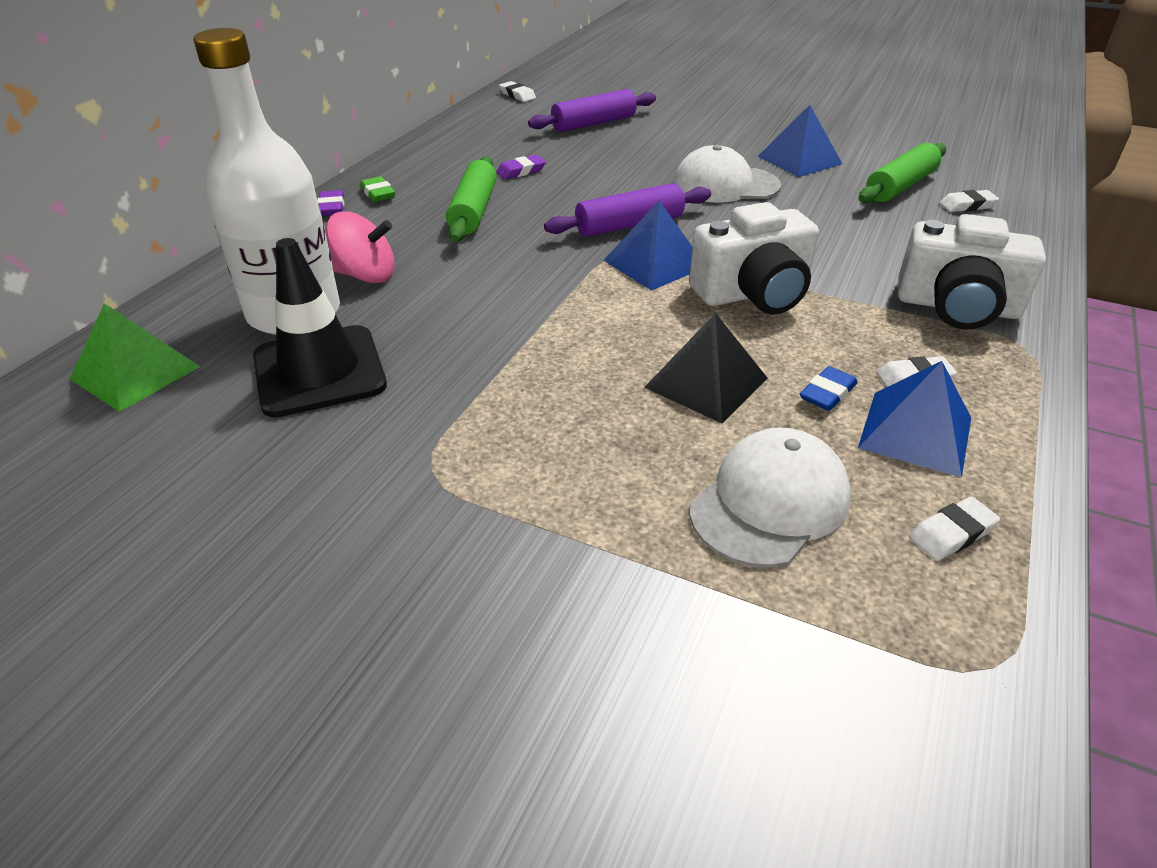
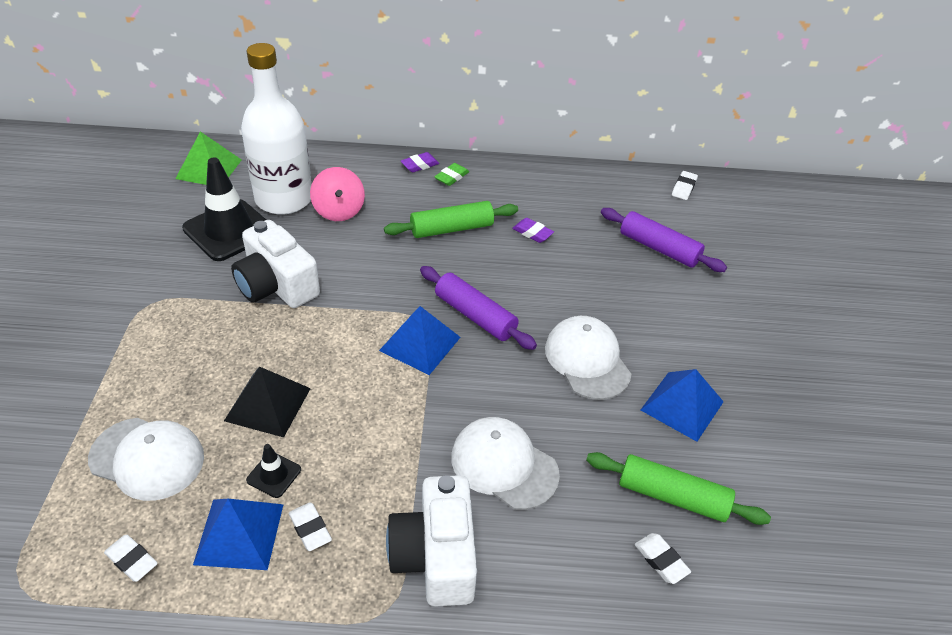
camera: 65 degrees right, 5 degrees up
(753, 293) = (399, 411): white camera -> white camera (276, 285)
(827, 393) = (274, 475): blue eraser -> black traffic cone
(847, 250) = (504, 465): none -> white cap

